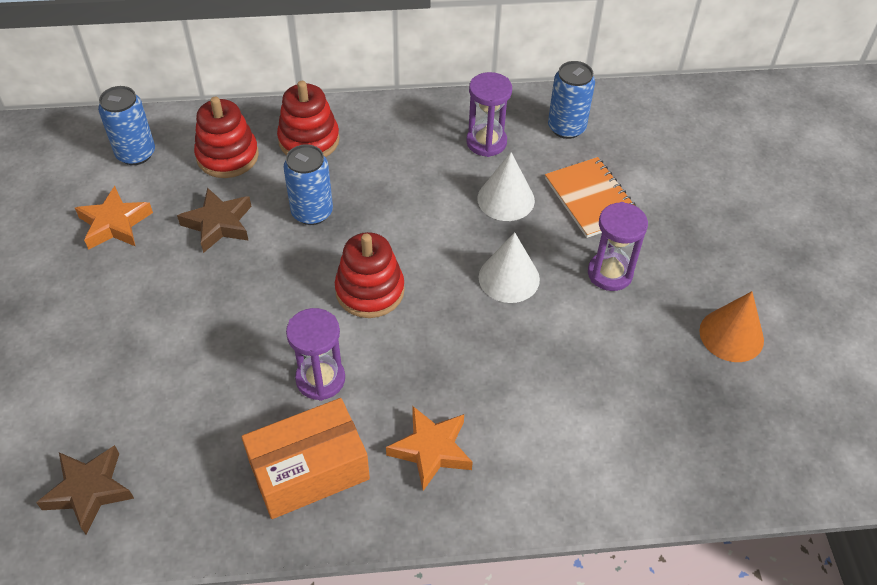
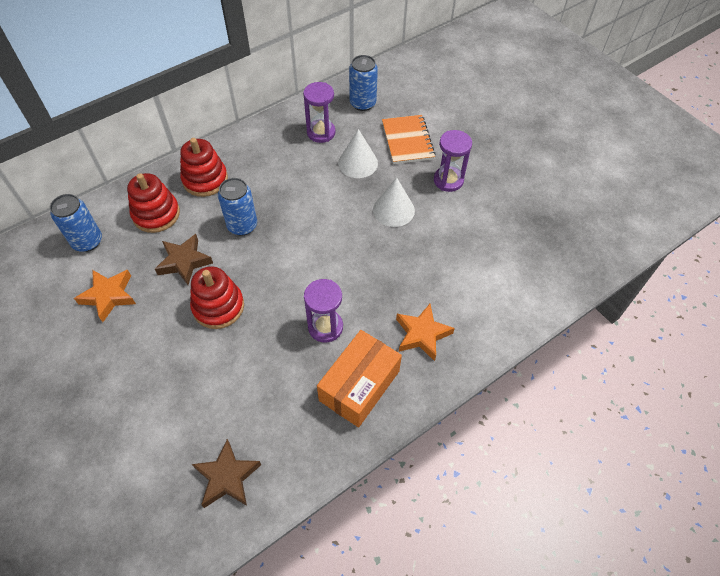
camera: 30 degrees left, 5 degrees up
(370, 290) = (316, 257): red stacking toy -> red stacking toy (218, 306)
(591, 199) = (407, 141): orange notebook -> orange notebook turned 45 degrees clockwise
(731, 335) = (536, 185): orange cone -> none

